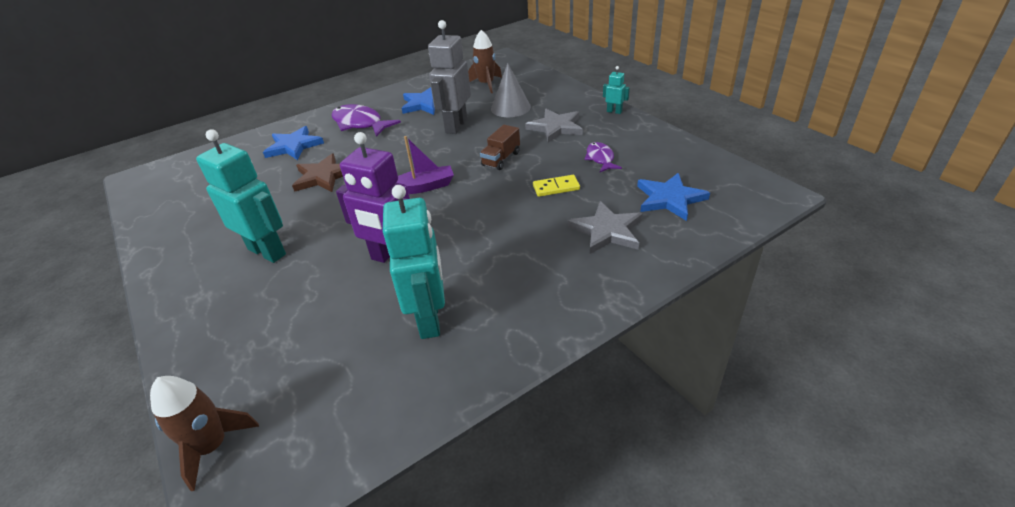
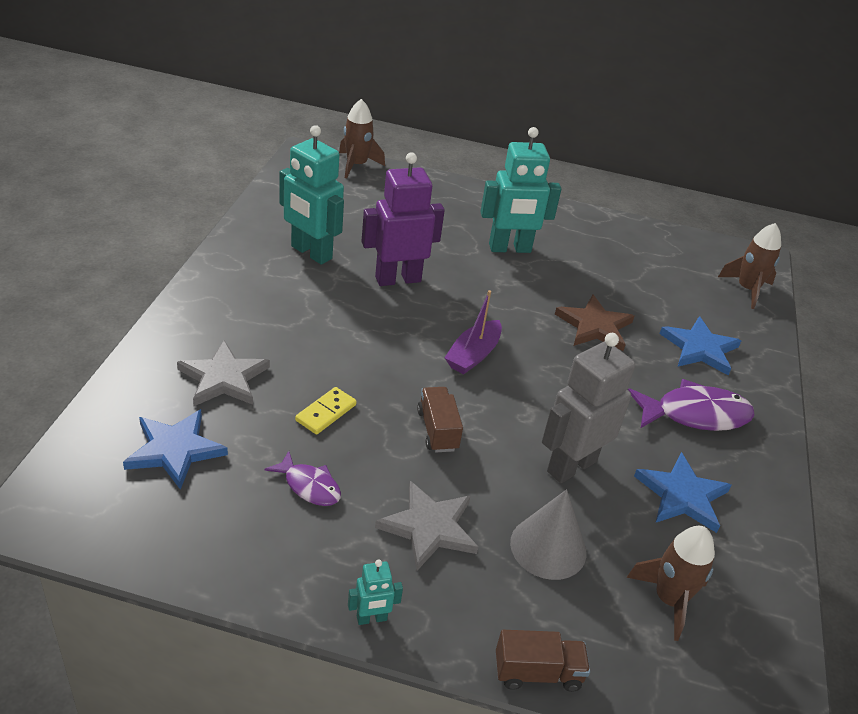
camera: 130 degrees right, 0 degrees up
(194, 163) = (747, 289): none -> brown rocket
(456, 126) = (571, 466): grey robot -> grey robot turned 105 degrees counterclockwise
(563, 84) = (537, 672): none -> brown truck

